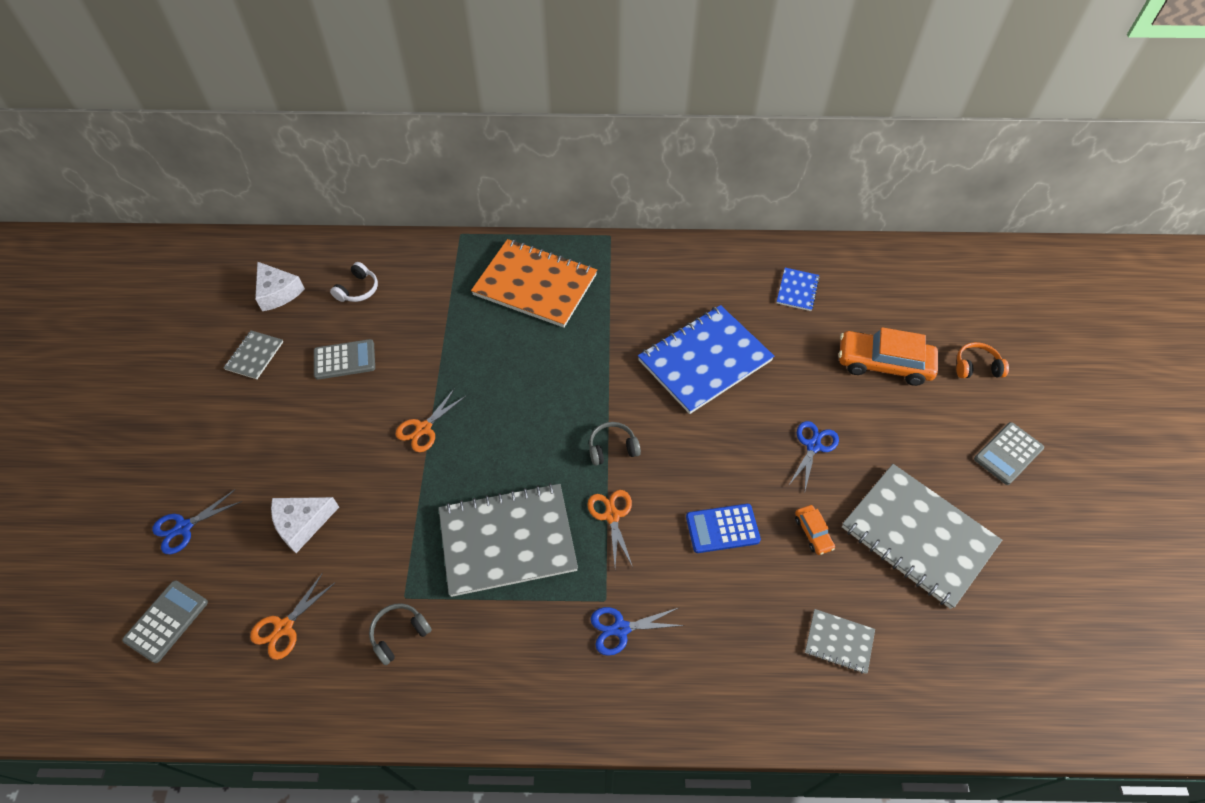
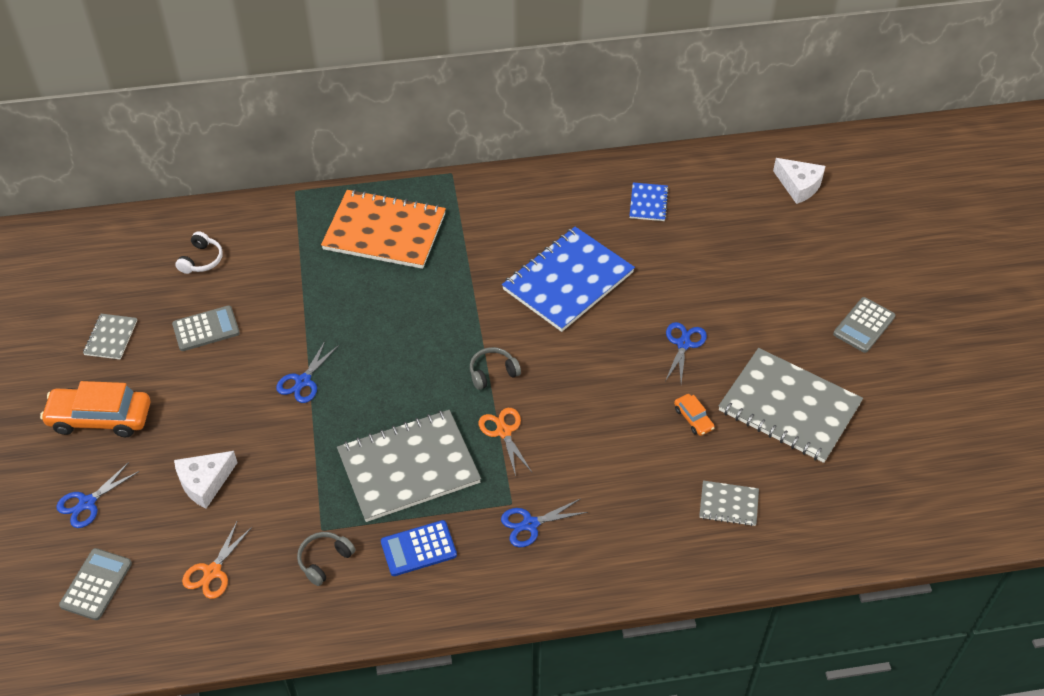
camera: 10 degrees left, 5 degrees down
(278, 292) = (117, 273): white cheese -> white cheese (799, 185)
(423, 428) = (303, 381): orange scissors -> blue scissors
(722, 529) = (609, 427): blue calculator -> blue calculator (418, 549)
(883, 364) = (740, 261): orange car -> orange car (100, 418)
(976, 367) = (828, 252): orange headphones -> none

